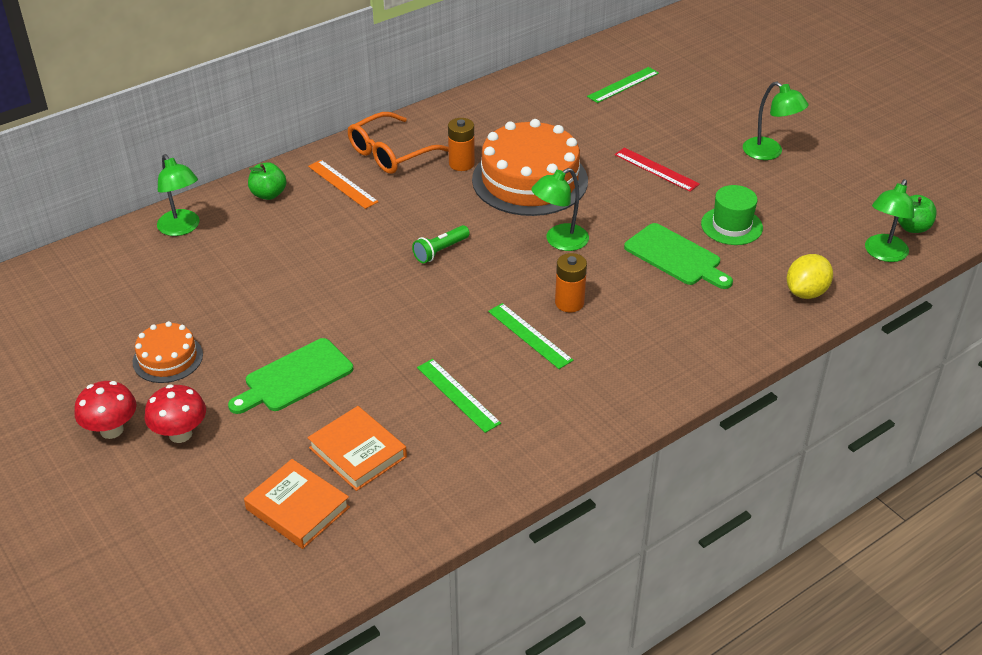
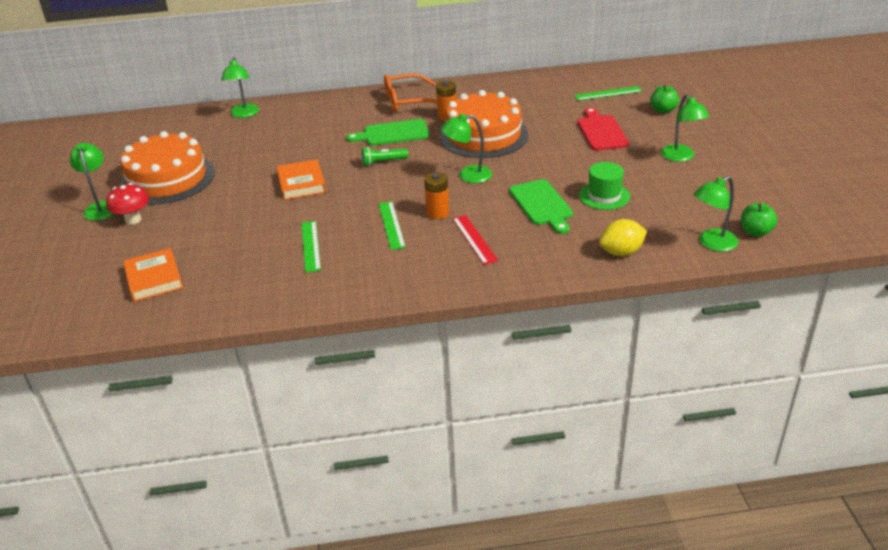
camera: 30 degrees right, 5 degrees down
(111, 430) = (101, 207): red mushroom -> green lamp
(168, 358) = (167, 179): orange cake -> orange cake, size x1.97
(268, 194) = (311, 107): green apple -> green apple (663, 110)
(294, 377) = (225, 208): green cutting board -> green cutting board (393, 133)
(342, 184) = (360, 111): orange ruler -> none
(358, 452) = (218, 259): orange book -> orange book (301, 183)
(656, 169) = (581, 148): red ruler -> red ruler (474, 239)
(659, 140) = (601, 131): none -> red cutting board

